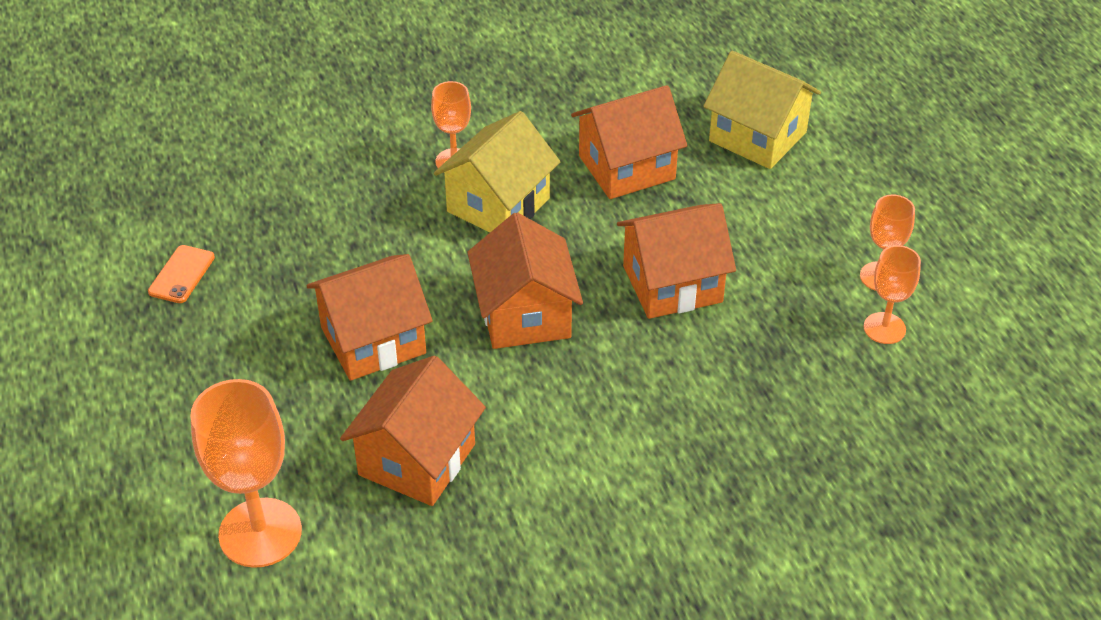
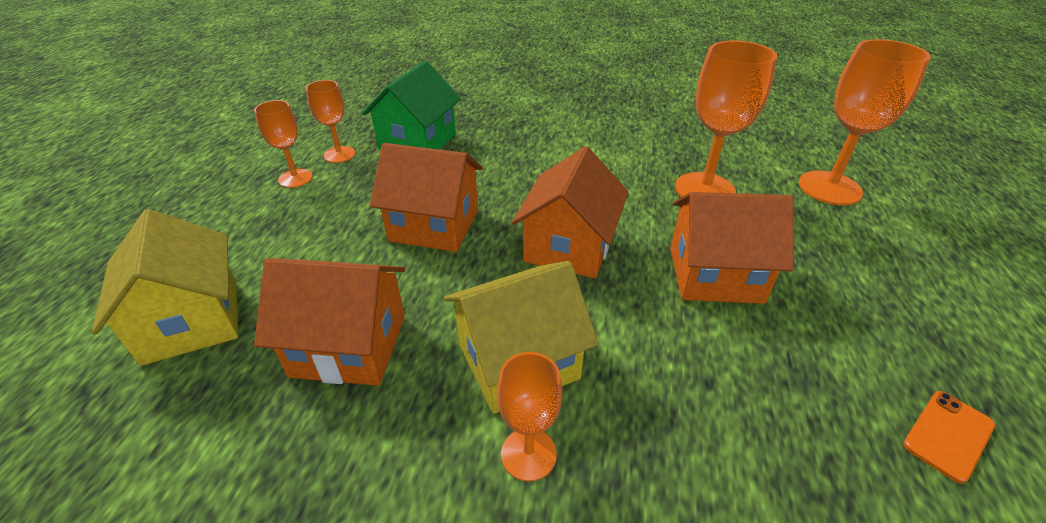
camera: 150 degrees left, 5 degrees down
(417, 460) = (704, 190): orange house -> orange goblet
(824, 391) = (418, 141): none -> green house

